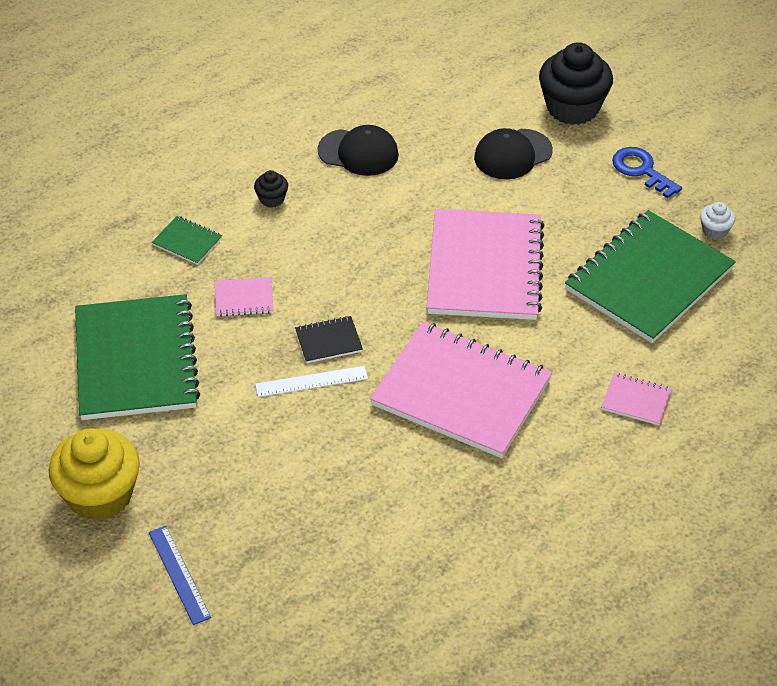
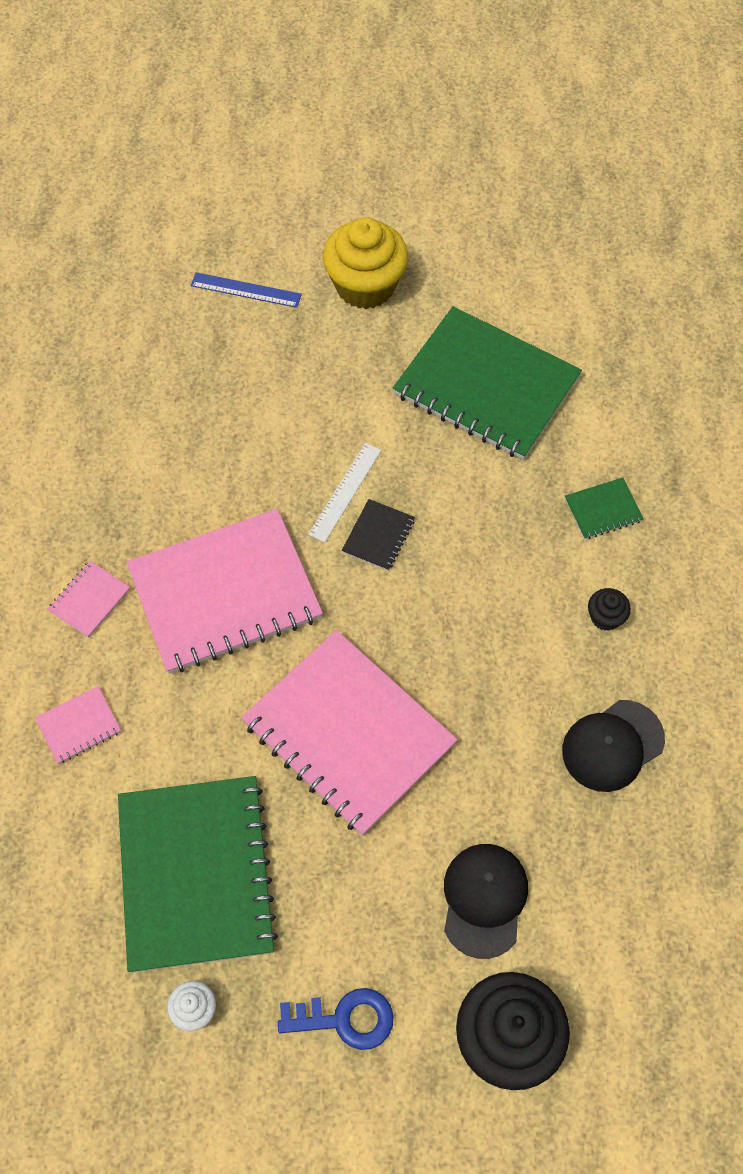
camera: 130 degrees right, 15 degrees up
(244, 298) = (489, 507): pink notebook -> pink notebook (90, 600)

